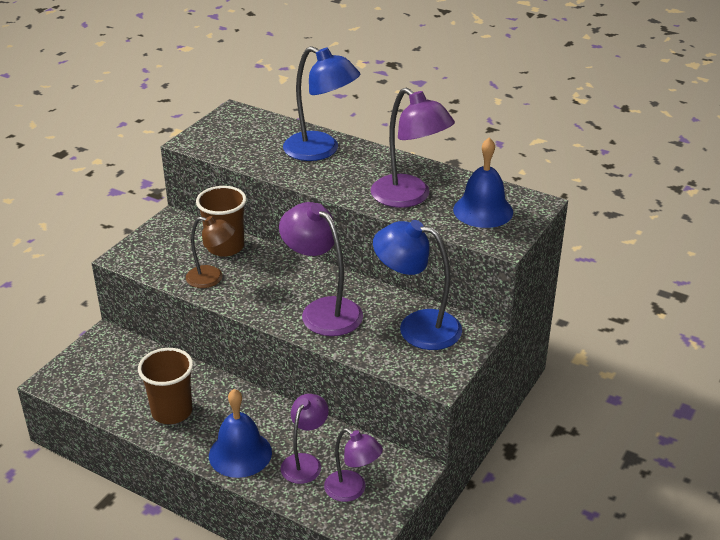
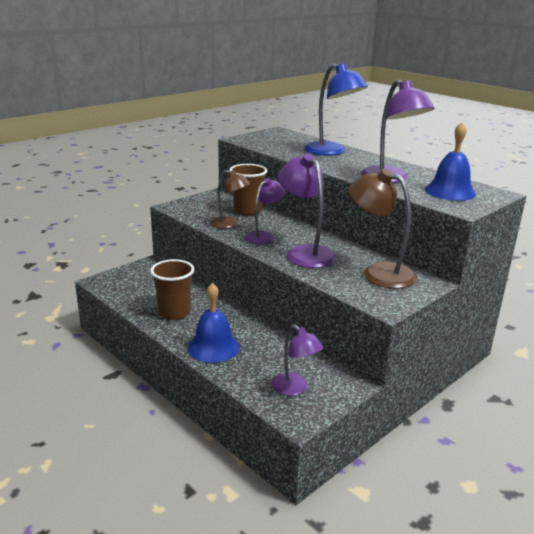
camera: 15 degrees right, 10 degrees down
(305, 462) = (263, 362): purple lamp -> purple lamp (264, 236)
(417, 327) = (378, 273): blue lamp -> brown lamp

